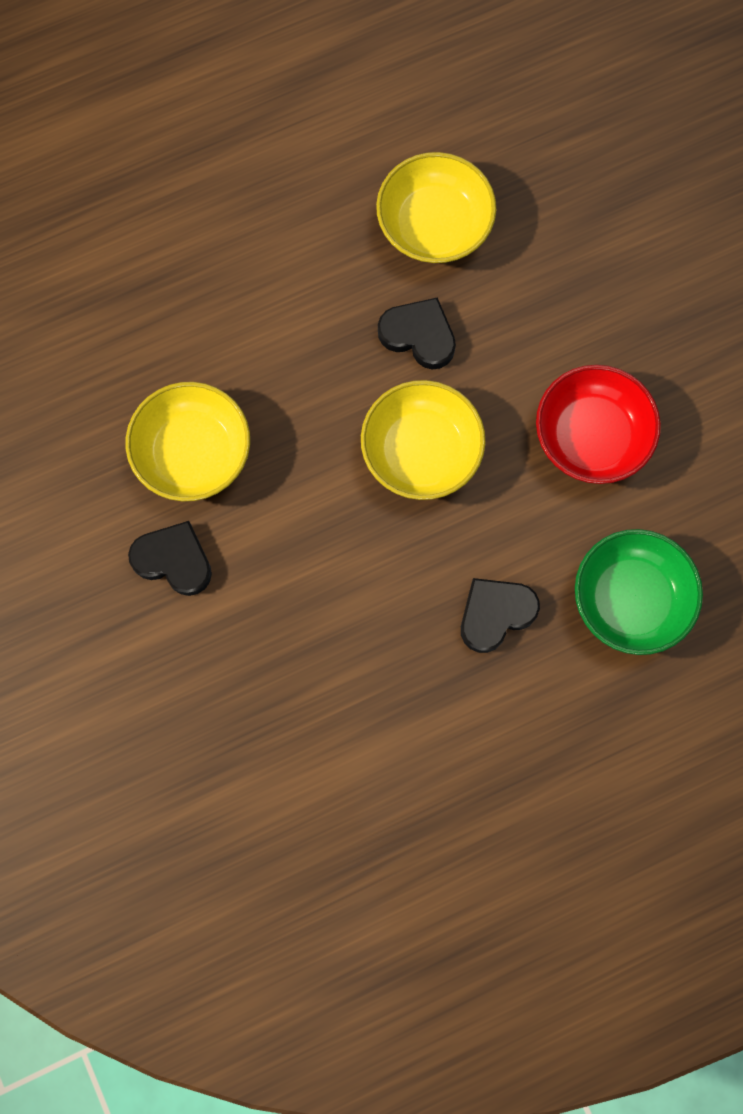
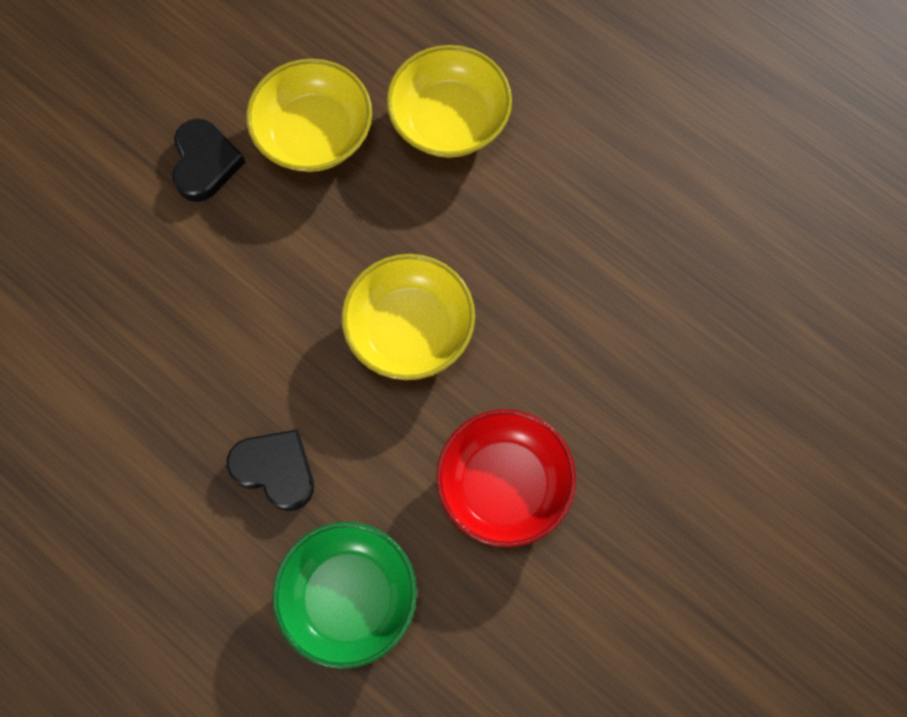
camera: 65 degrees right, 5 degrees down
(419, 335) = (526, 277): black heart -> none
(434, 224) = (648, 242): yellow bowl -> yellow bowl (449, 120)

